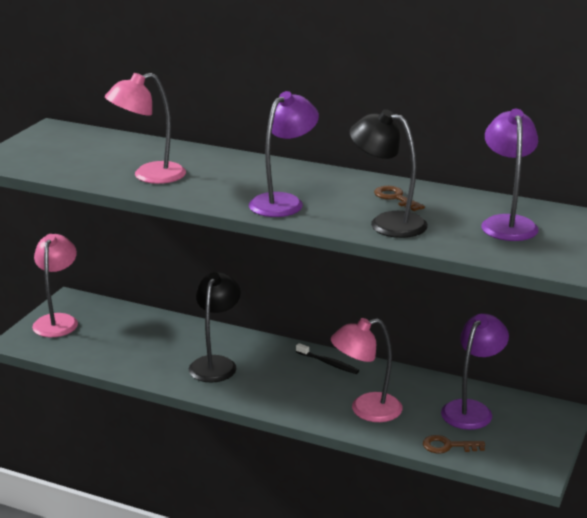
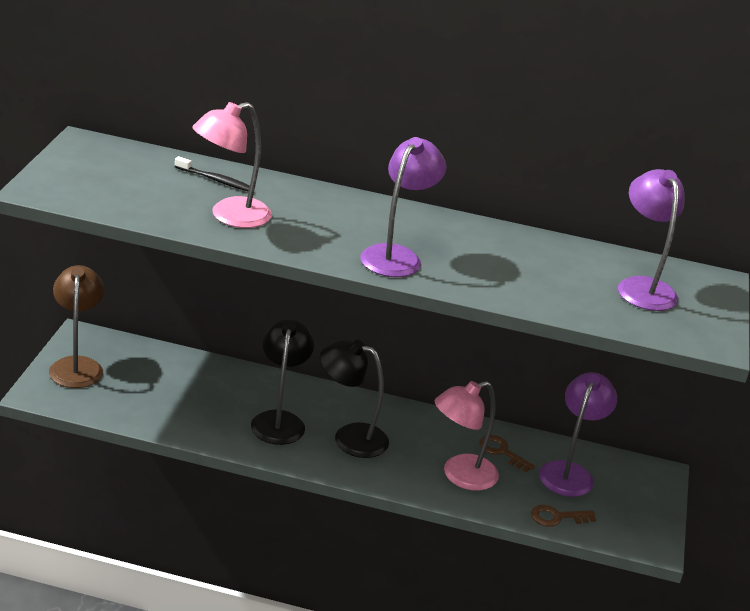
camera: 15 degrees left, 5 degrees up
(58, 321) = (77, 365): pink lamp -> brown lamp
(328, 363) = (403, 418): black toothbrush -> black toothbrush (215, 180)
(387, 223) = (519, 286): black lamp -> black lamp (350, 437)
(395, 198) = (515, 252): brown key -> brown key (502, 452)

